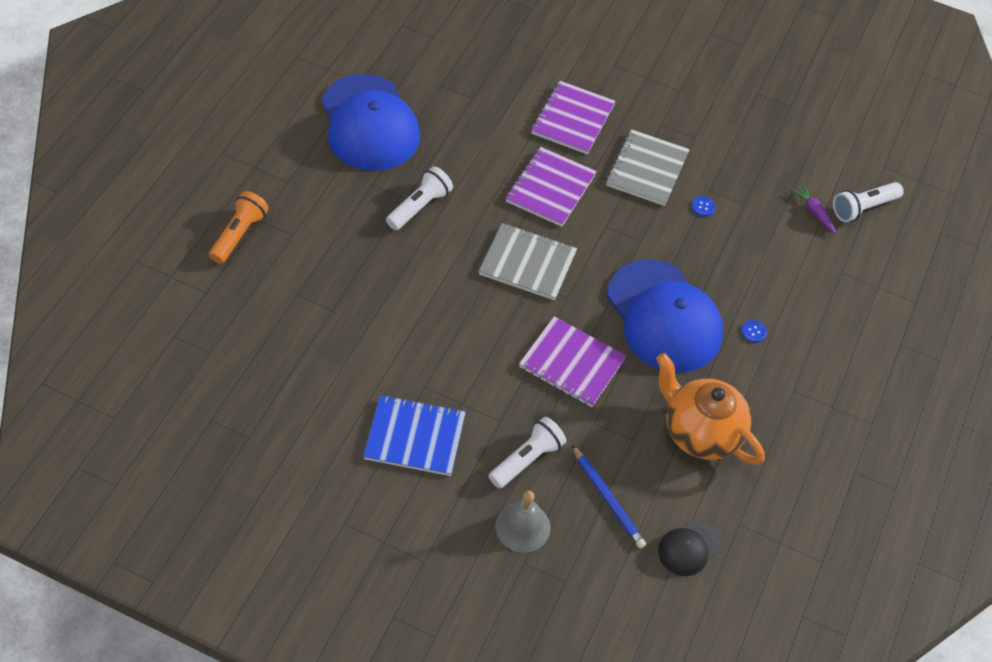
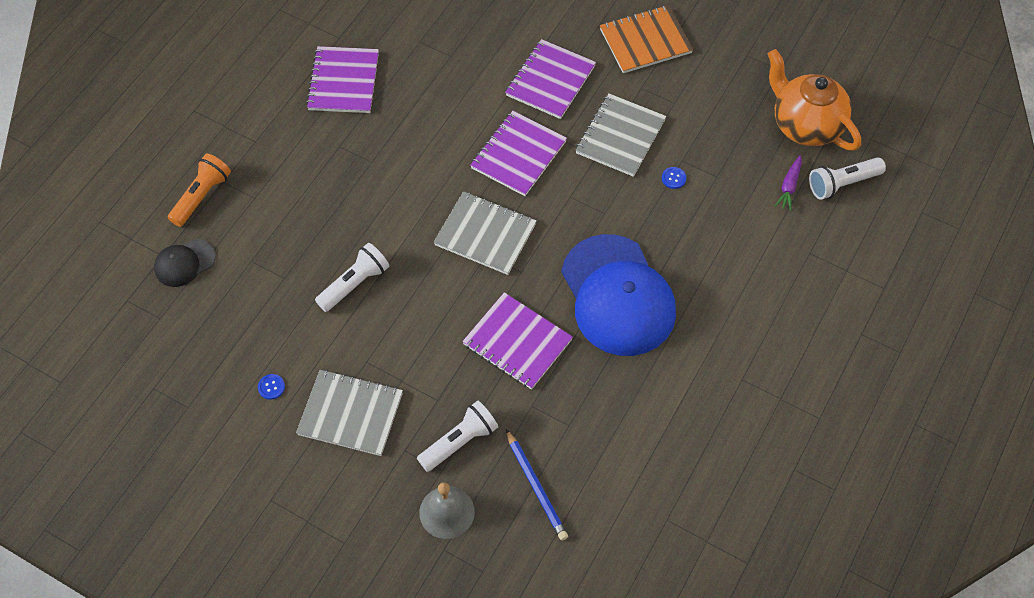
camera: 10 degrees right, 5 degrees up
(369, 123) = (343, 81): blue cap -> purple notebook
(415, 437) = (350, 414): blue notebook -> grey notebook
(419, 206) = (383, 171): white flashlight -> white flashlight (354, 284)
(659, 81) = (645, 41): none -> orange notebook
(689, 548) = (612, 542): black cap -> black cap (184, 263)
(700, 432) = (639, 421): orange teapot -> orange teapot (805, 125)
(753, 332) = (708, 315): blue button -> blue button (271, 387)
(813, 212) = (789, 186): purple carrot -> purple carrot turned 135 degrees counterclockwise

